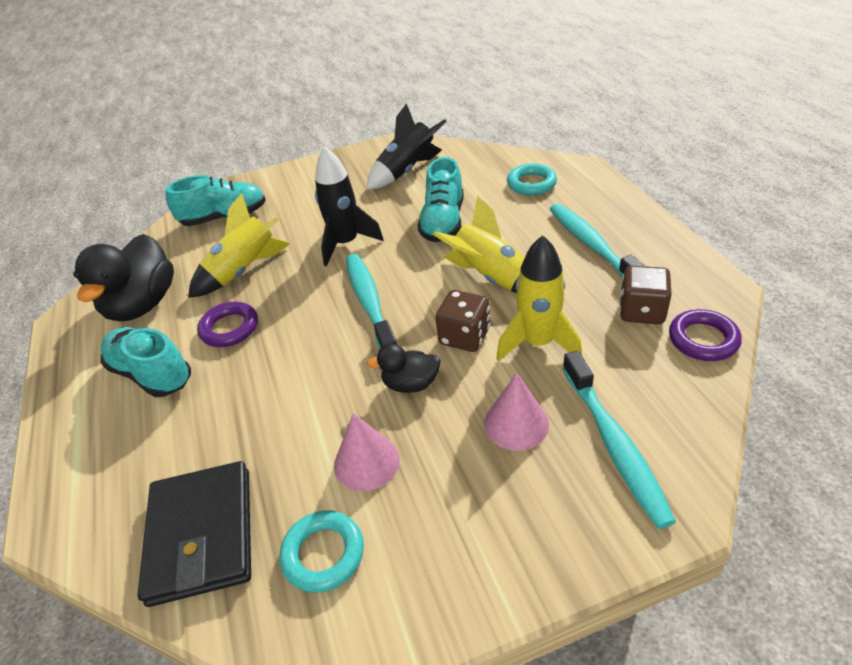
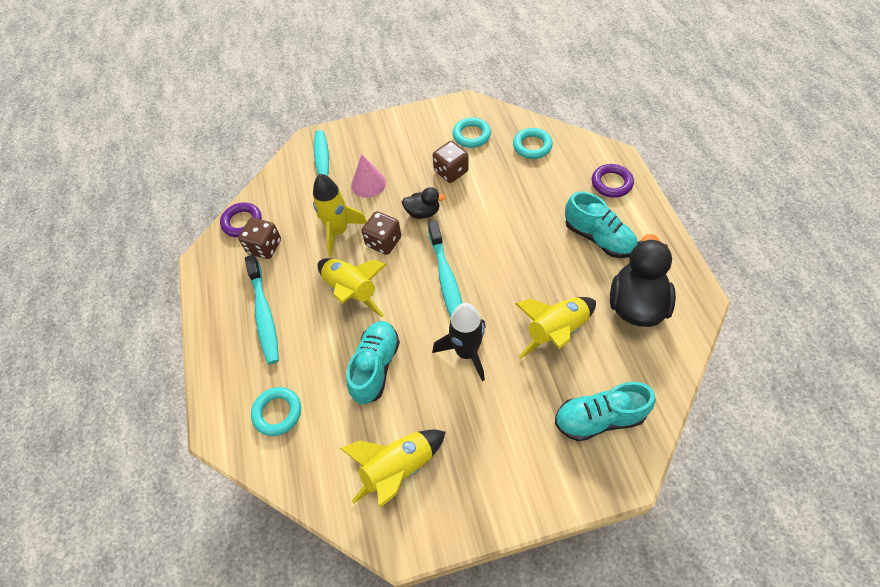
camera: 175 degrees left, 15 degrees up
(202, 535) = (532, 146): black wallet -> turquoise ring
(229, 328) = (552, 270): purple ring -> purple ring (611, 183)
(366, 462) = (451, 171): pink cone -> brown dice
(407, 171) = (398, 468): black rocket -> yellow rocket

